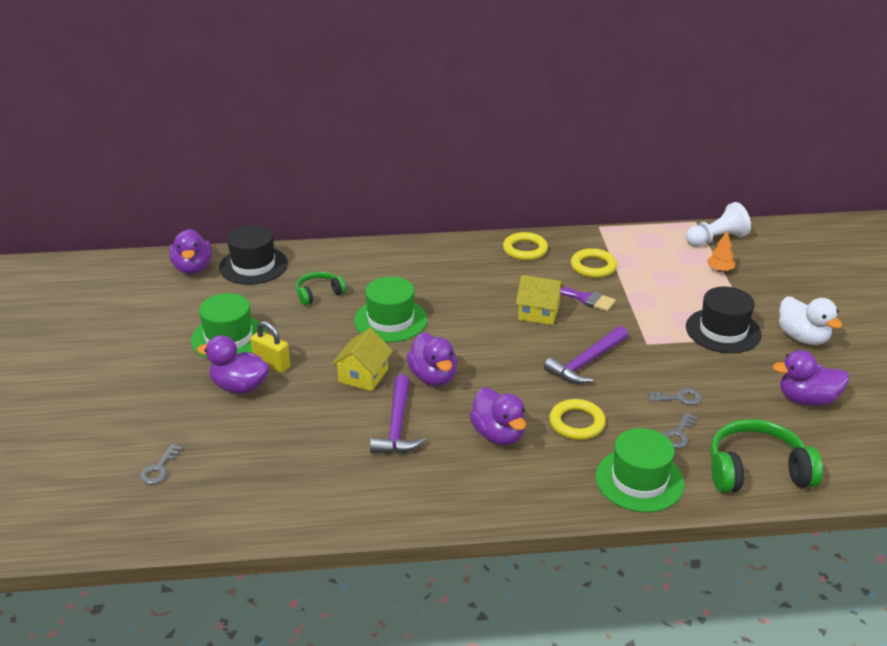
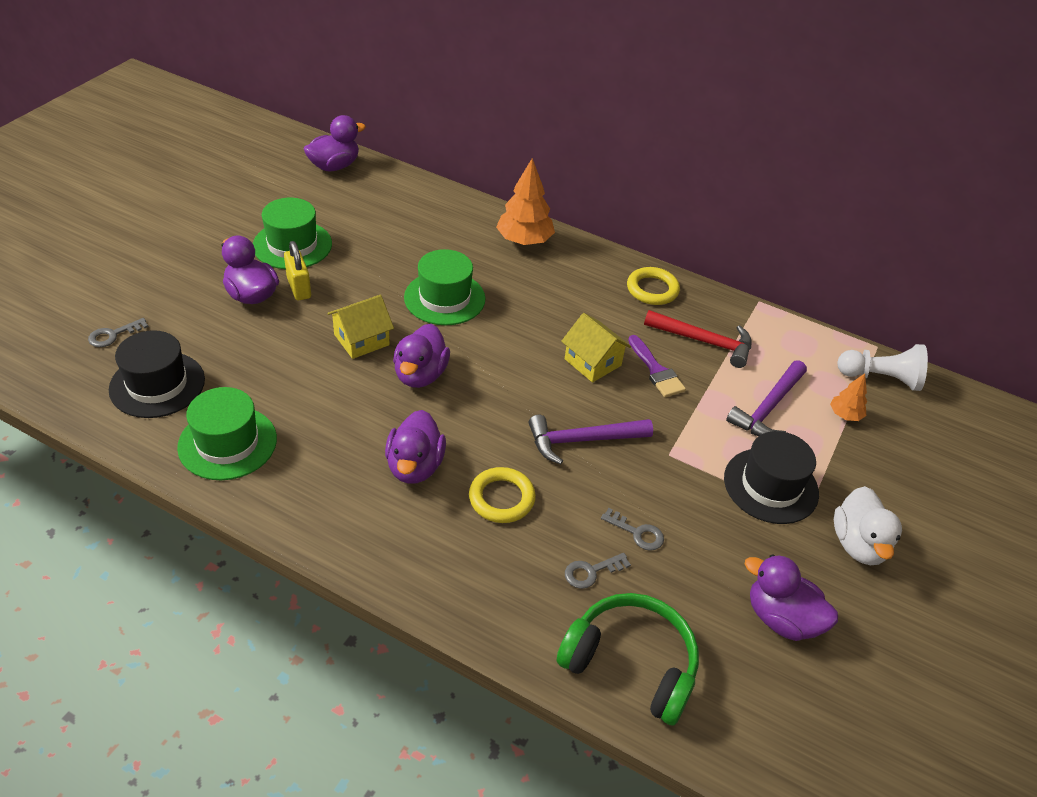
camera: 30 degrees right, 10 degrees up
(193, 268) = (334, 166): purple duck -> purple duck turned 150 degrees counterclockwise
(253, 265) = (385, 187): black hat -> black hat (157, 384)
(319, 293) = (411, 241): green headphones -> none
(397, 426) = (336, 405): purple hammer -> purple hammer (768, 408)
(402, 257) = (524, 241): none -> orange tree
(593, 266) = (704, 341): yellow ring -> red hammer
(639, 480) = (496, 596): green hat -> green hat (227, 443)

